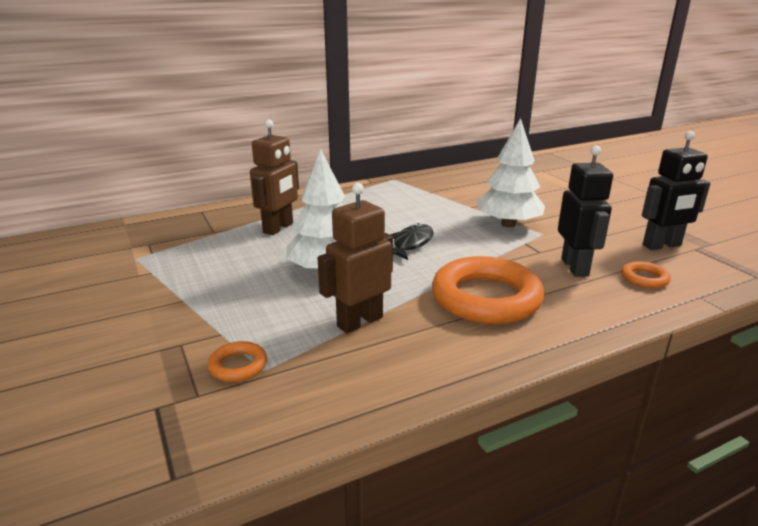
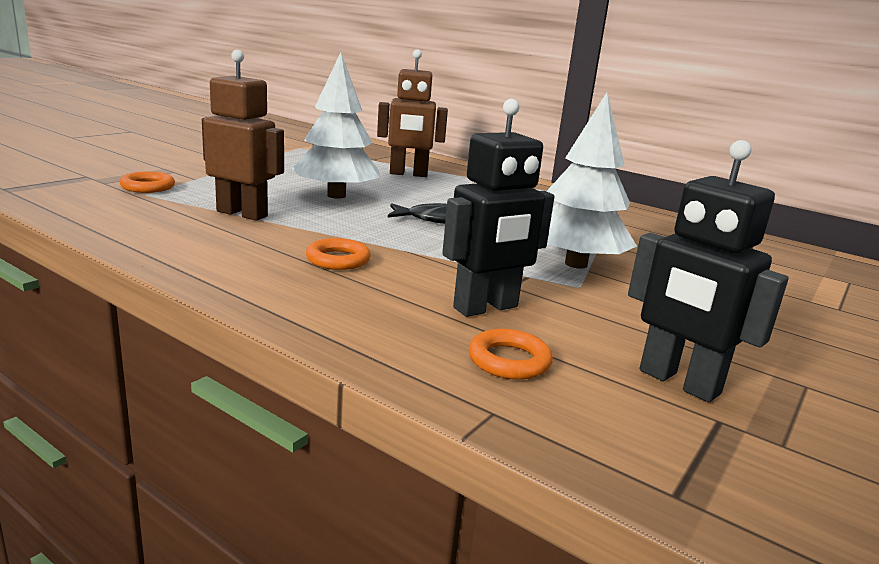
camera: 60 degrees right, 5 degrees down
(486, 298) = (338, 259): orange ring -> orange ring, size x0.44

